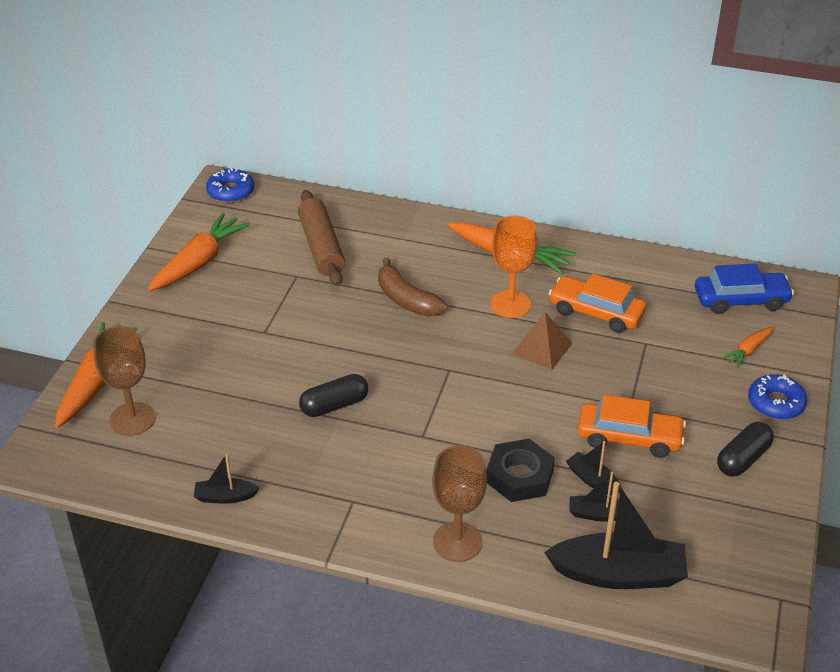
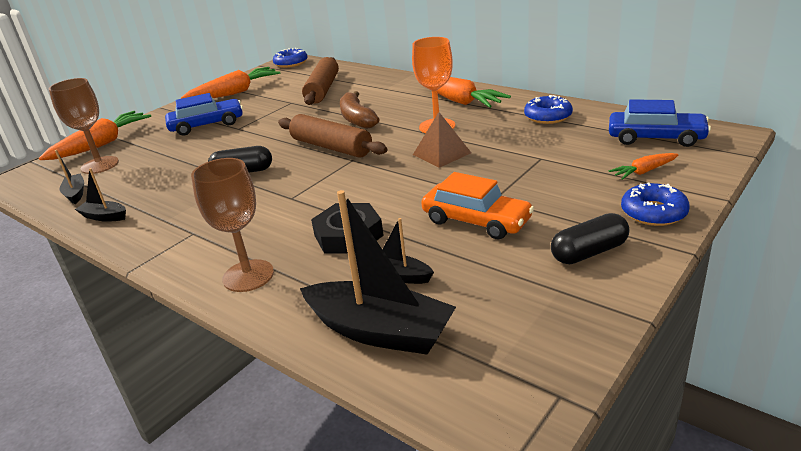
camera: 25 degrees right, 10 degrees down
(215, 330) = (207, 125): none -> blue car
(410, 352) = (331, 147): none -> brown rolling pin
(592, 480) = (415, 248): black boat -> black boat (75, 194)
(596, 312) = (508, 136): orange car -> none
(621, 276) = (548, 116): none -> blue donut

